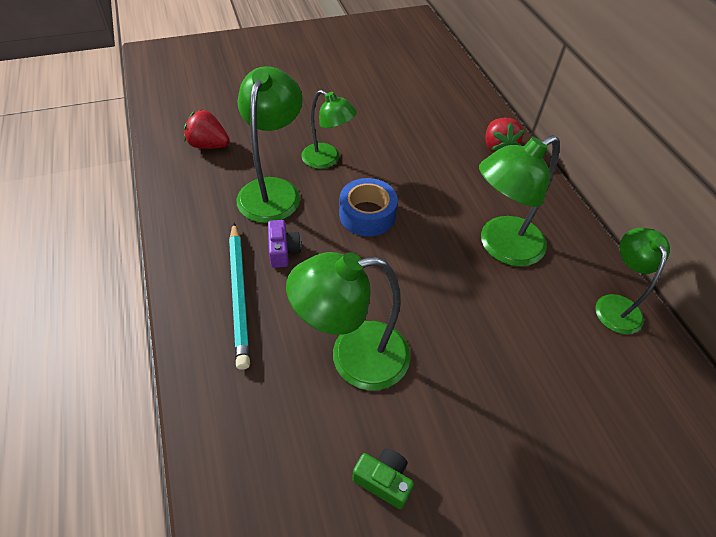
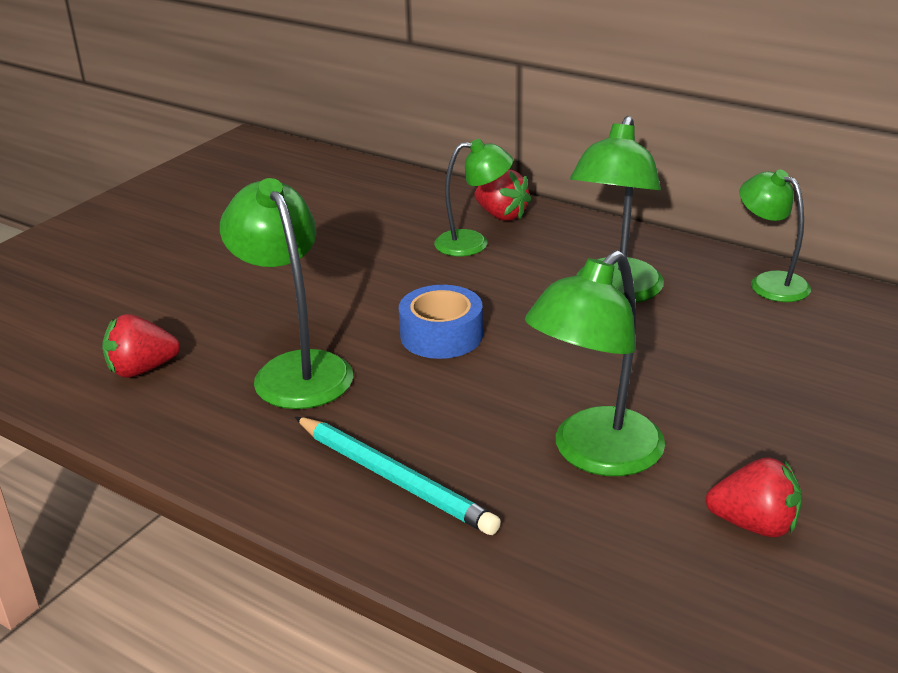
camera: 35 degrees left, 20 degrees down
(283, 251) = (390, 414): purple camera -> none
(327, 160) = (324, 311): green lamp -> green lamp (473, 243)
(383, 480) = (754, 525): green camera -> red strawberry

